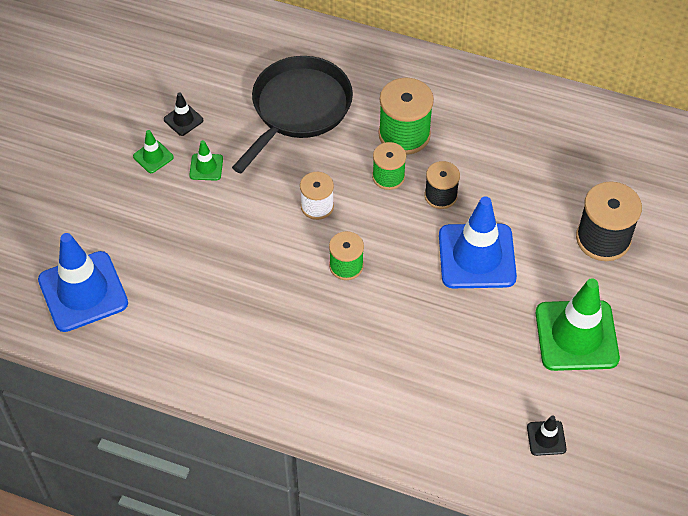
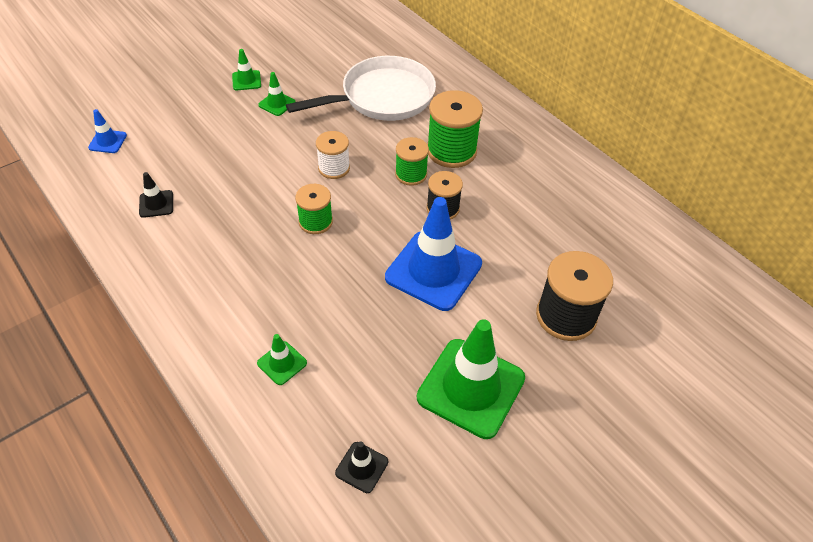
camera: 30 degrees right, 5 degrees down
(83, 292) = (107, 141): blue traffic cone -> blue traffic cone, size x0.45
(183, 120) = (291, 67): black traffic cone -> black traffic cone (156, 204)
(298, 109) = (382, 97): black pan -> white pan
(424, 399) = (282, 363): none -> green traffic cone

